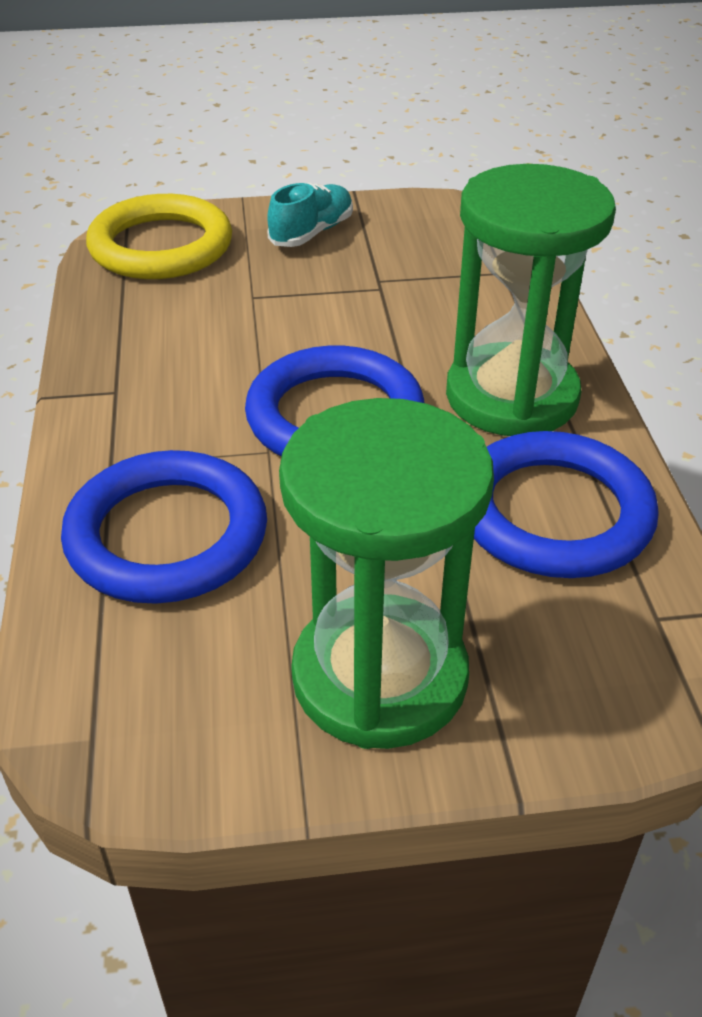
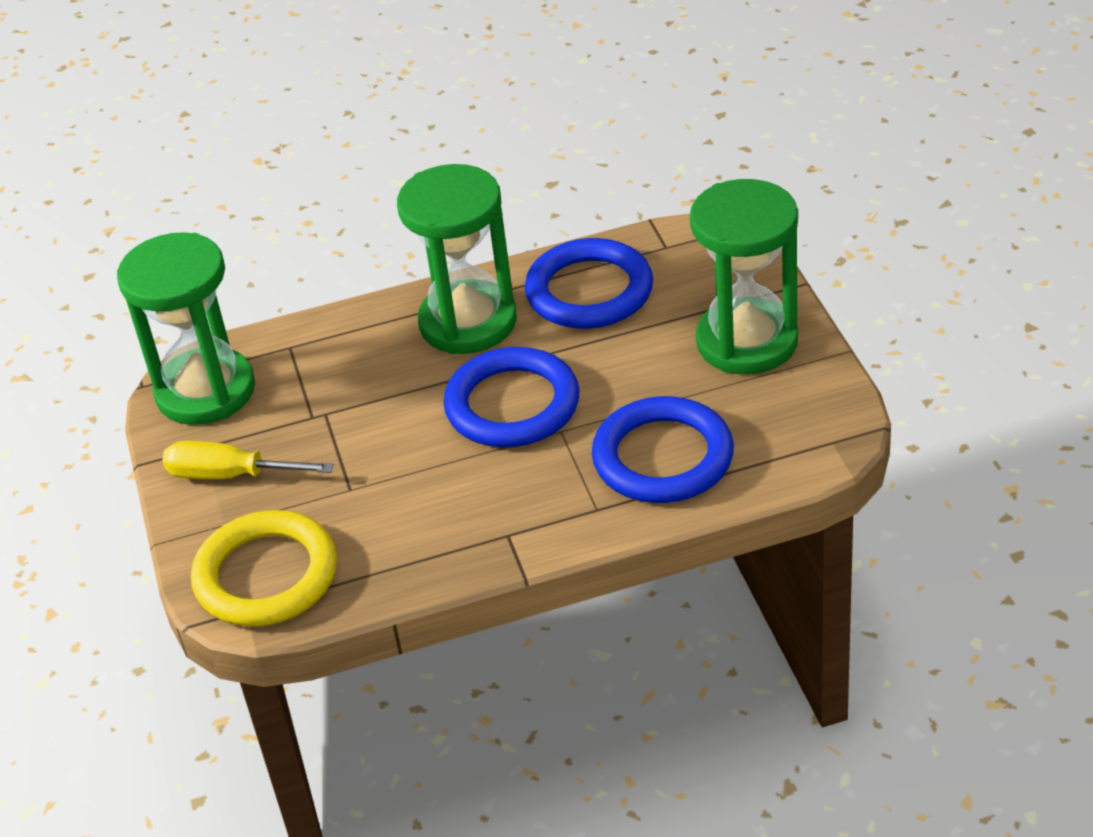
camera: 95 degrees left, 0 degrees up
(312, 233) = (230, 475): turquoise shoe -> yellow screwdriver
(446, 223) = (205, 391): none -> green hourglass

